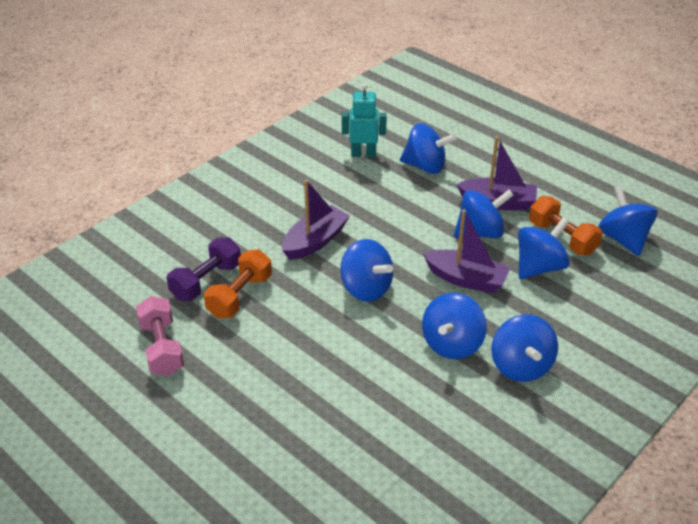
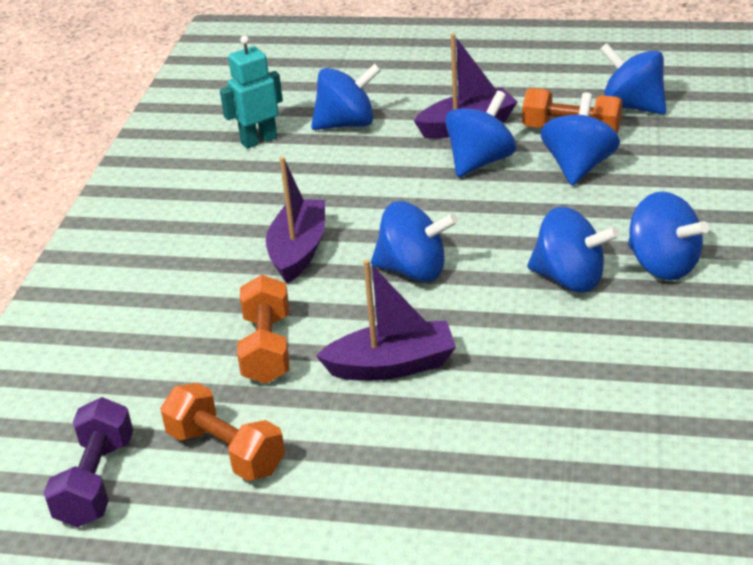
camera: 30 degrees left, 5 degrees down
(162, 348) = (226, 451): pink dumbbell -> orange dumbbell
(206, 281) = (204, 353): purple dumbbell -> purple dumbbell (96, 481)
(452, 344) = (569, 279): blue spinning top -> blue spinning top turned 60 degrees counterclockwise
(466, 279) = (514, 211): purple boat -> purple boat (391, 365)

